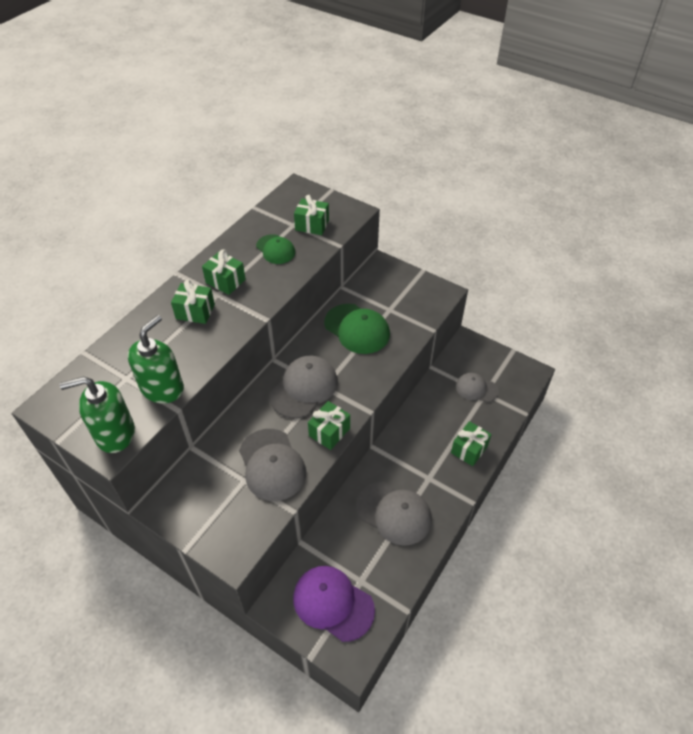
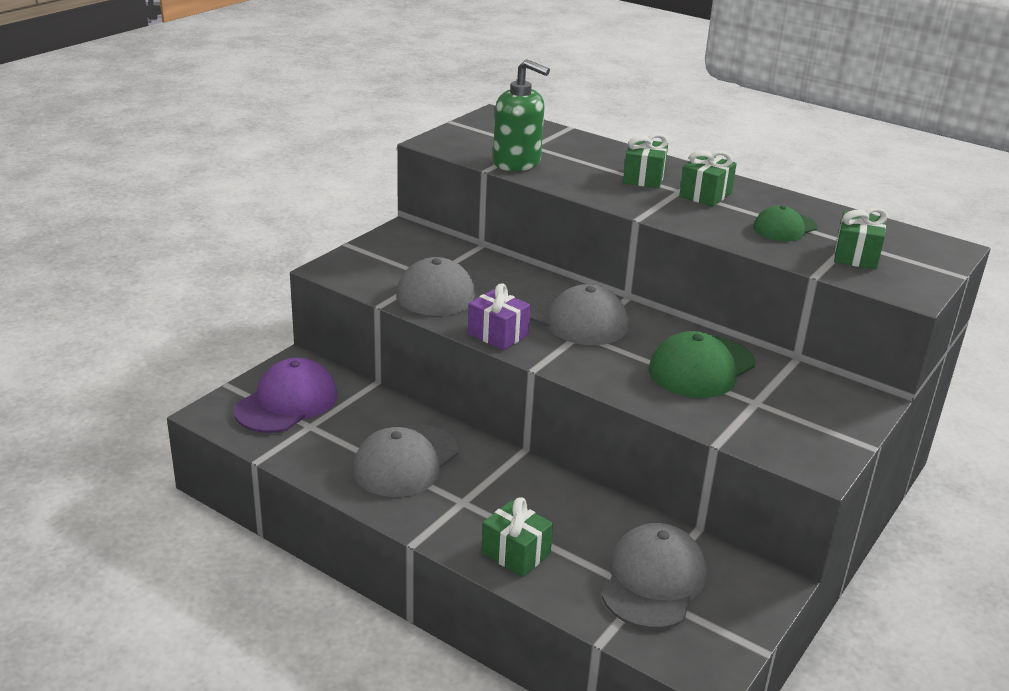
camera: 90 degrees right, 20 degrees down
(115, 433) = (455, 143): green soap dispenser -> none
(329, 432) = (498, 334): green gift -> purple gift
(476, 389) = (653, 581): grey cap -> grey cap, size x1.62

